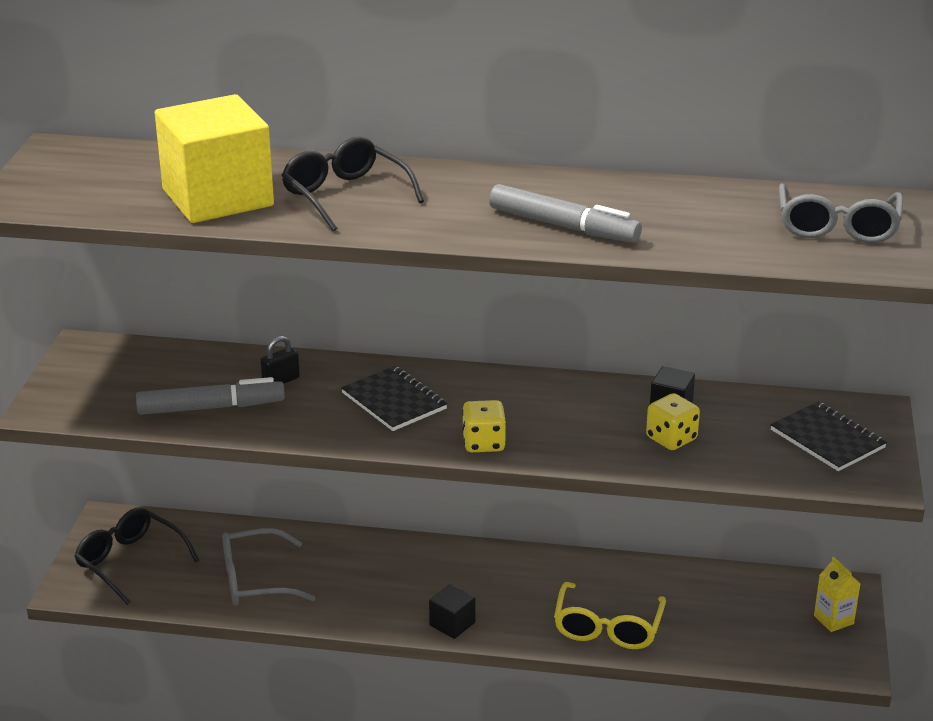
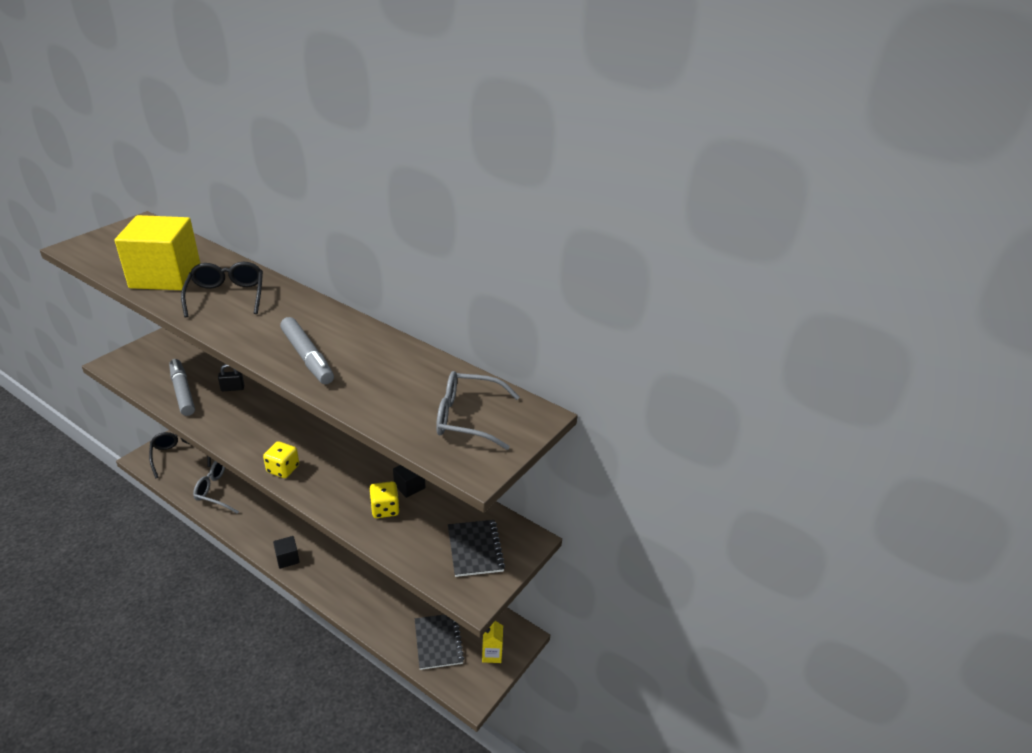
camera: 25 degrees right, 5 degrees up
(211, 408) = (182, 392): grey marker -> grey marker turned 135 degrees counterclockwise
(394, 401) = (271, 423): black notebook -> black notebook (438, 642)
(607, 628) = (362, 599): yellow glasses -> none
(837, 227) = (467, 418): grey glasses -> grey glasses turned 60 degrees clockwise

